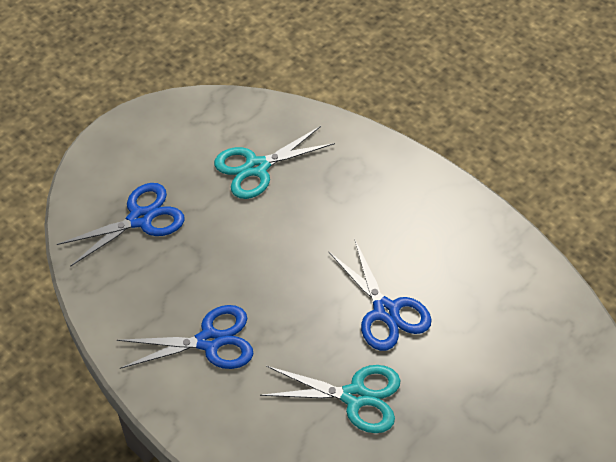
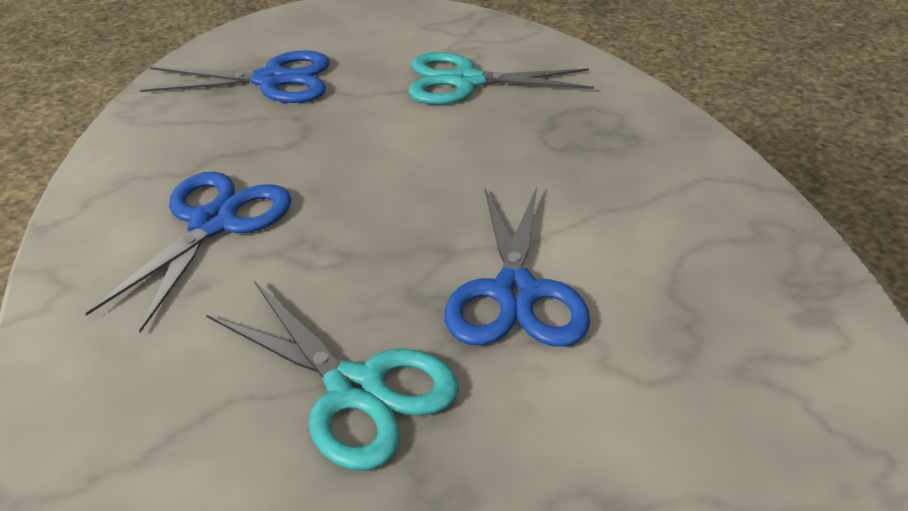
camera: 30 degrees right, 15 degrees down
(209, 341) = (213, 223): blue scissors -> blue scissors turned 90 degrees counterclockwise

